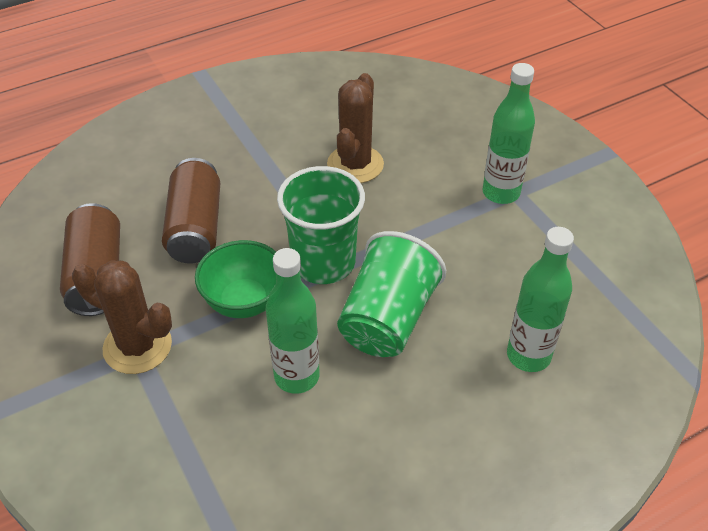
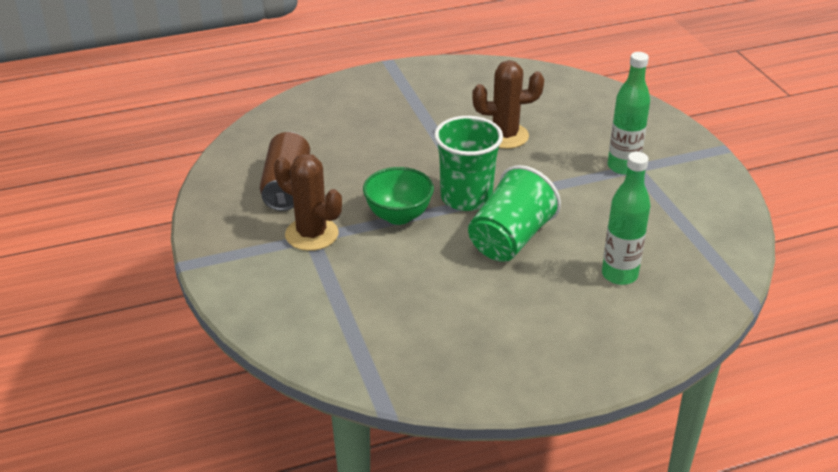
camera: 10 degrees right, 10 degrees down
(195, 227) = (368, 164): brown can -> none
(297, 376) = (431, 266): green bottle -> none
(355, 164) = (505, 136): brown cactus -> brown cactus turned 60 degrees clockwise

